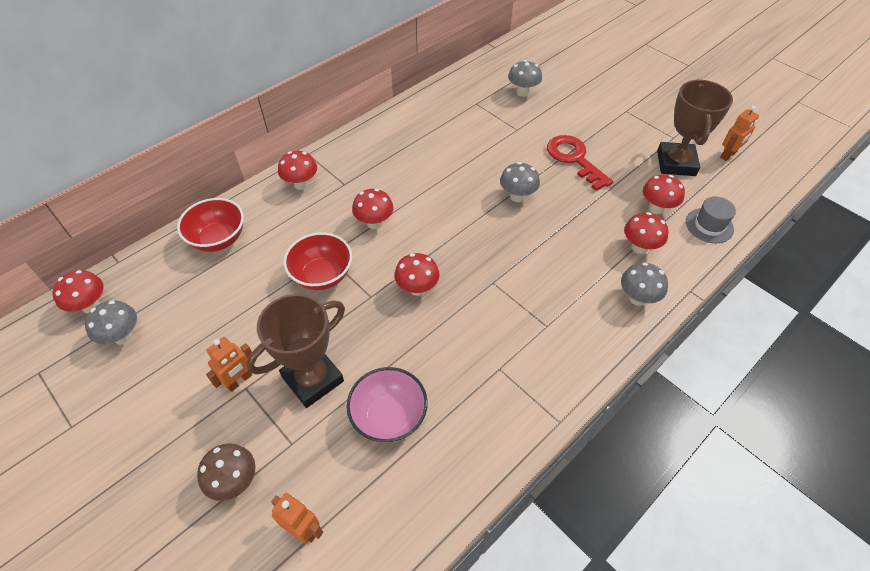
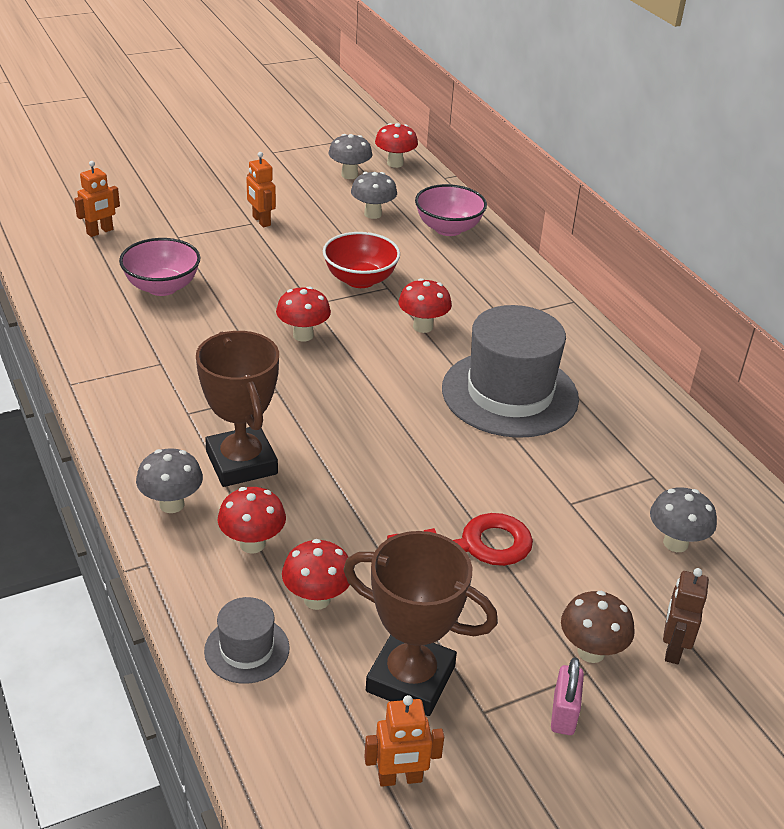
camera: 105 degrees right, 15 degrees down
(218, 239) = (448, 228): red bowl -> pink bowl
(235, 481) = (166, 209): brown mushroom -> brown mushroom (591, 652)
(301, 184) = (515, 288): red mushroom -> none
(313, 379) = (234, 255): brown trophy -> brown trophy (241, 463)
(432, 167) = (509, 394): none -> grey hat
(517, 196) = (414, 455): grey mushroom -> grey mushroom (373, 214)
(592, 88) = (672, 649): none -> brown robot
(654, 114) = (564, 714): none -> pink padlock
(728, 155) = (400, 779): orange robot -> orange robot turned 75 degrees counterclockwise

